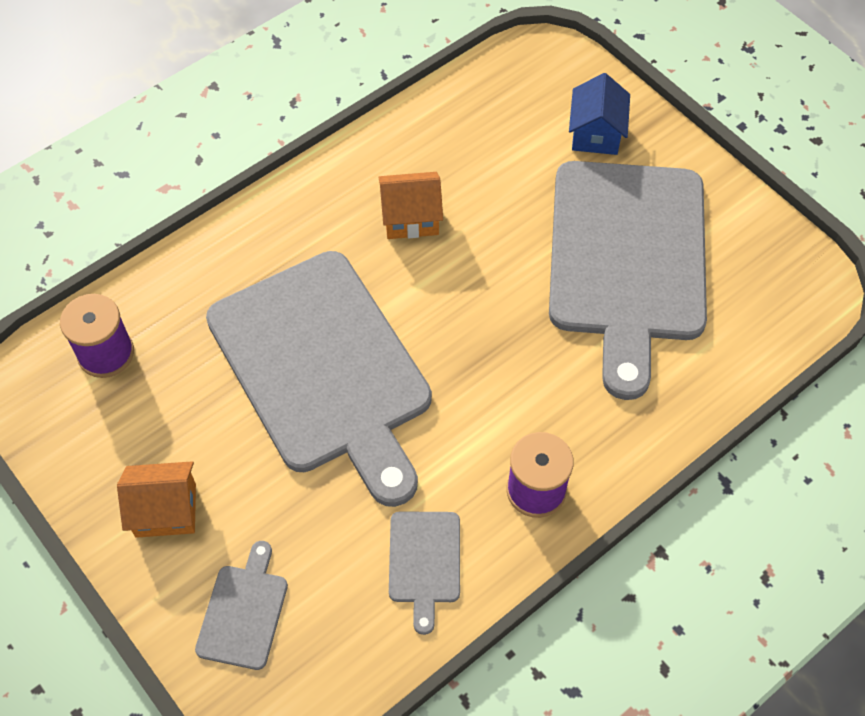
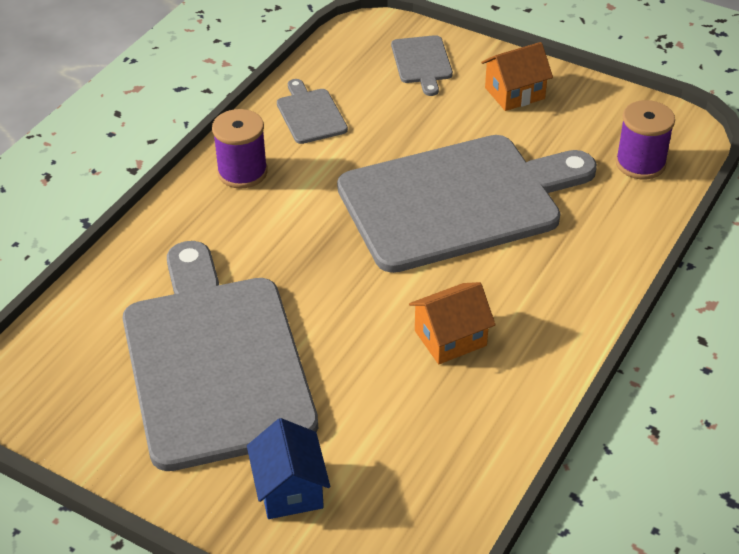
camera: 160 degrees right, 15 degrees down
(323, 368) = (457, 201): grey cutting board -> grey cutting board turned 120 degrees clockwise

